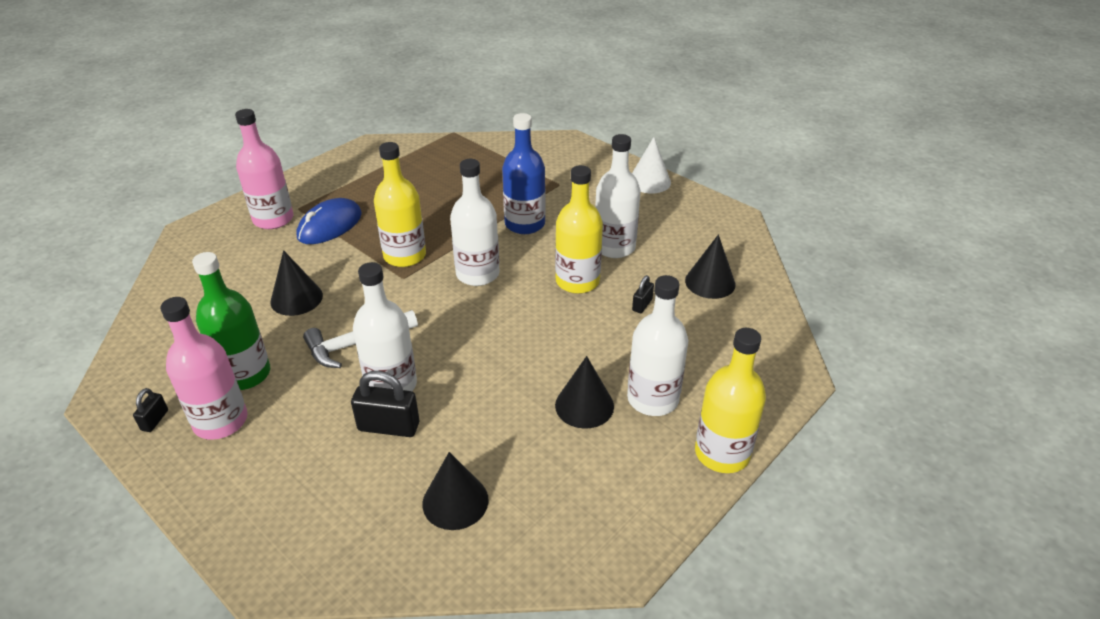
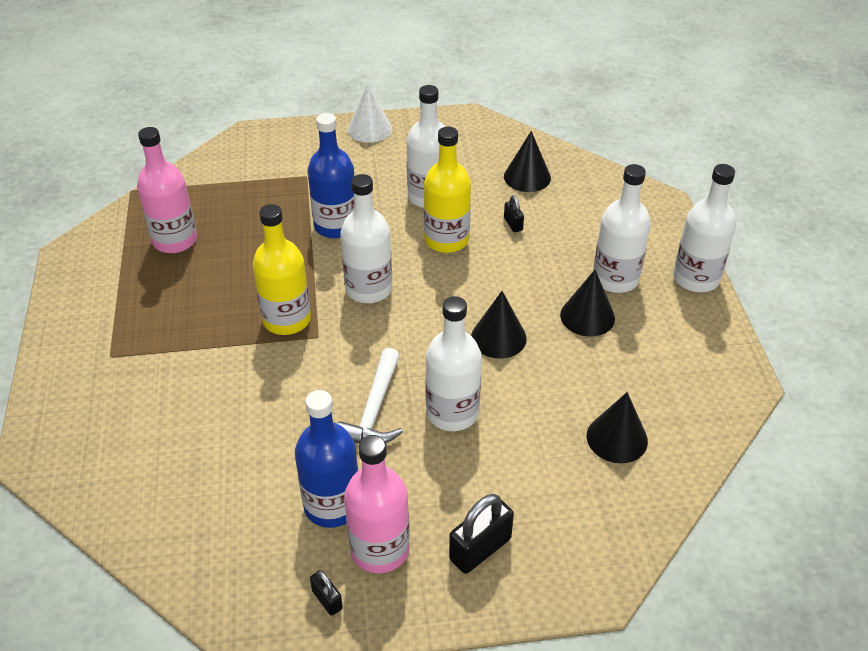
camera: 50 degrees left, 5 degrees up
(245, 374) = (332, 505): green bottle -> blue bottle
(273, 219) = (104, 382): pink bottle -> pink bottle (175, 240)
(296, 298) = (260, 421): black cone -> black cone (498, 337)
(330, 226) = (172, 347): blue mouse -> none
(388, 427) = (500, 438): black padlock -> black padlock (480, 549)
(722, 453) = (696, 278): yellow bottle -> white bottle

